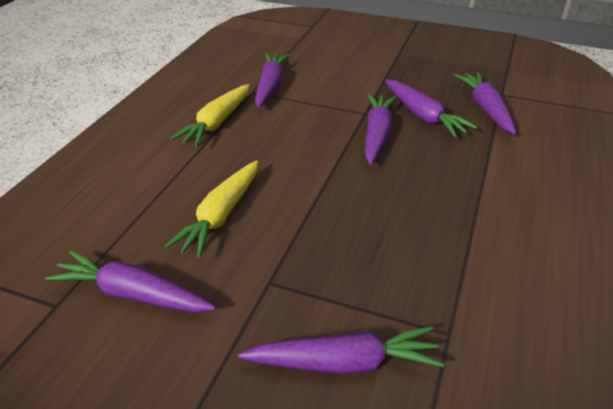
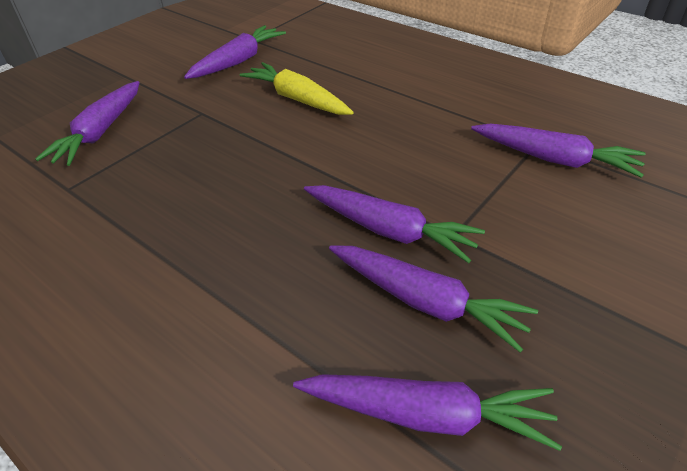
camera: 110 degrees right, 5 degrees up
(216, 123) = (461, 110): yellow carrot -> none
(423, 116) = (425, 302): purple carrot -> purple carrot turned 135 degrees counterclockwise

